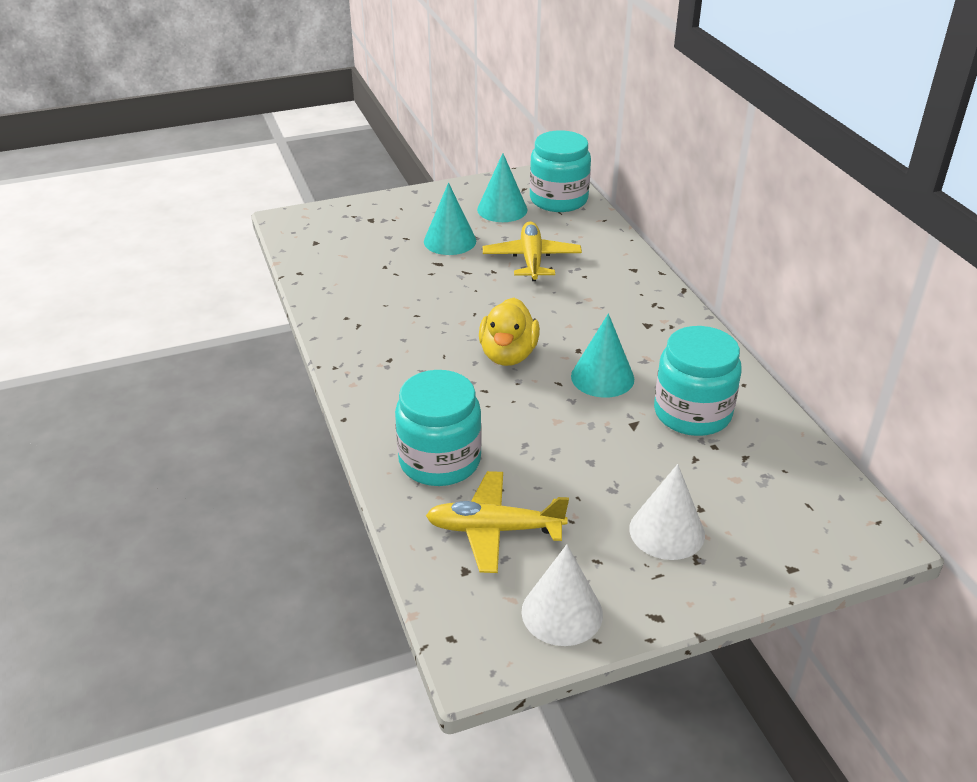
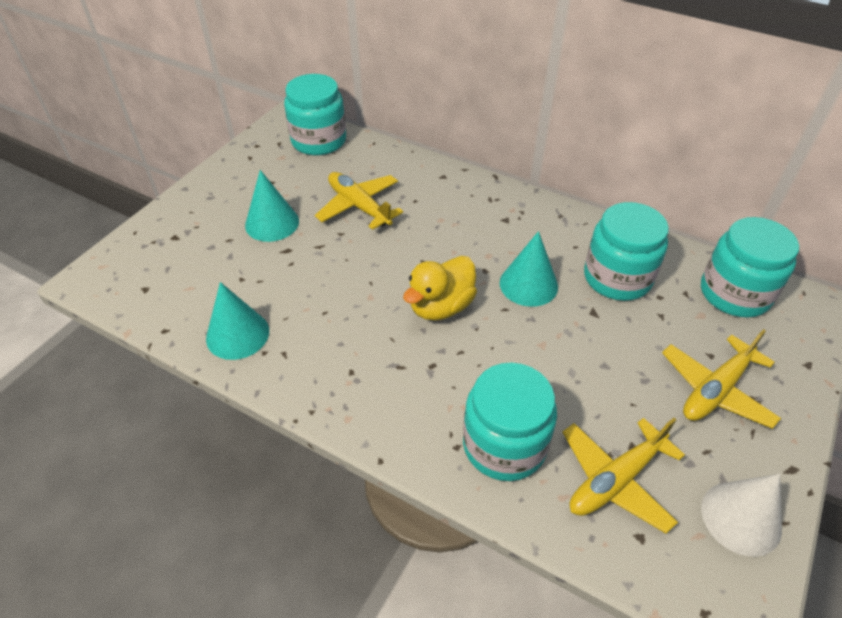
camera: 40 degrees left, 10 degrees up
(502, 209) = (283, 171): turquoise cone -> turquoise cone (237, 334)
(508, 355) = (441, 306): yellow duck -> yellow duck turned 75 degrees clockwise
(667, 531) = (715, 390): white cone -> yellow plane
(796, 483) = (734, 293): none -> turquoise jar

